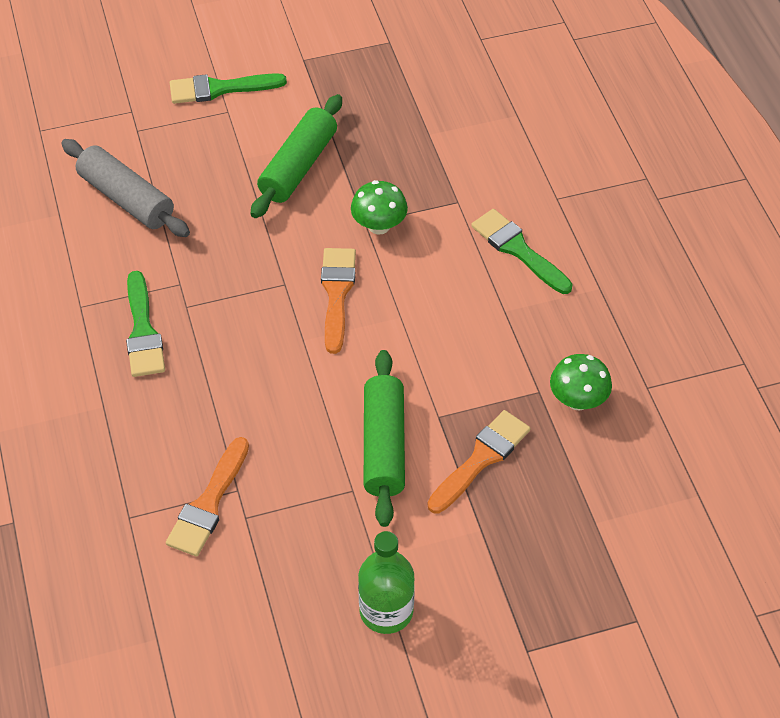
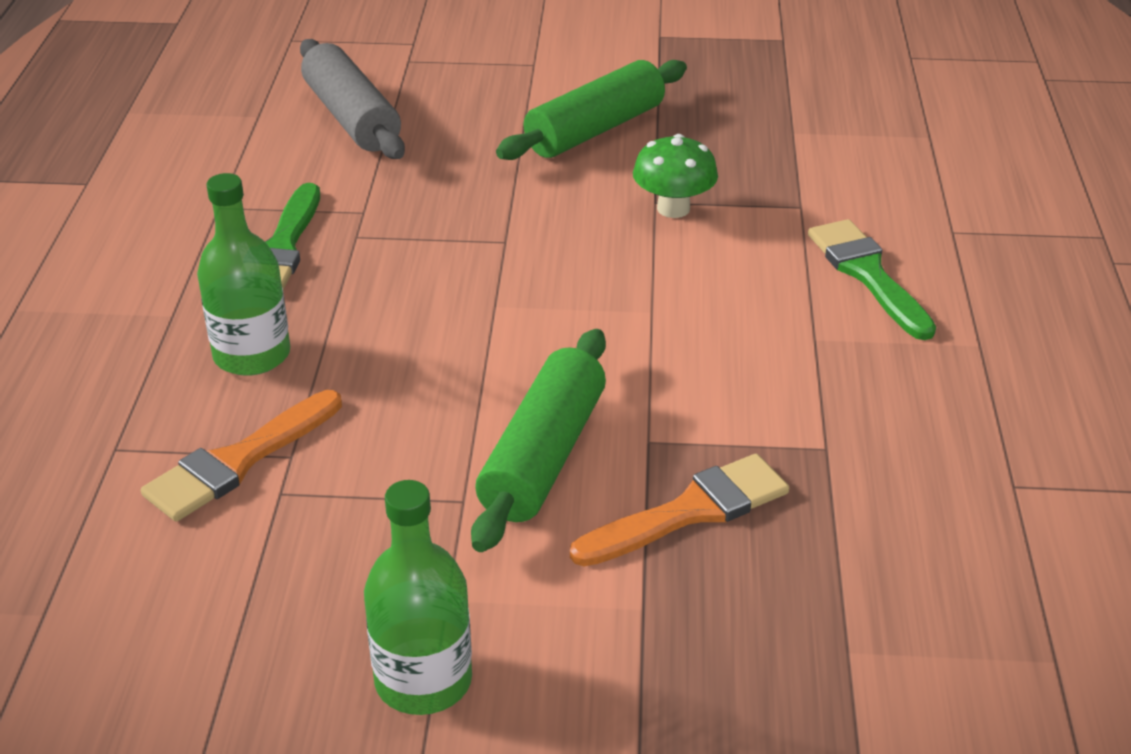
camera: 20 degrees right, 15 degrees down
(172, 423) = (252, 355): none -> green bottle
(220, 89) = (537, 43): green brush -> none
(337, 294) = (572, 266): orange brush -> none
(578, 400) = (887, 474): green mushroom -> none

